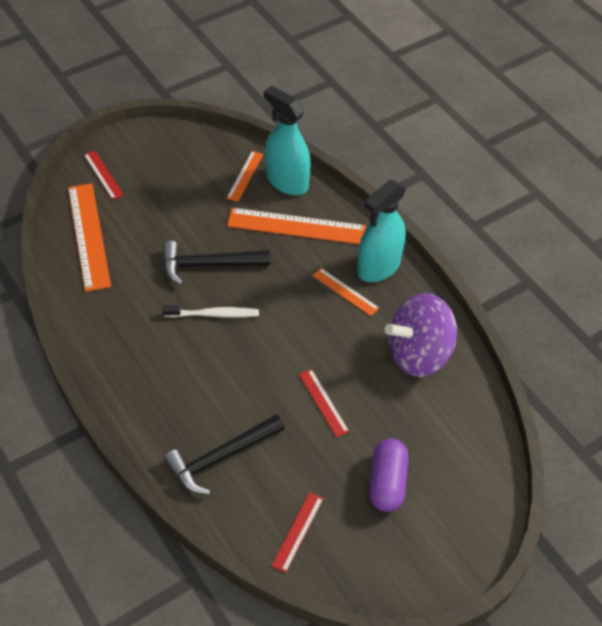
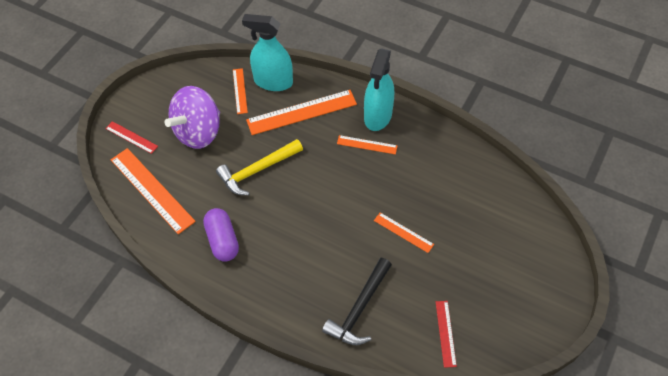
camera: 25 degrees left, 5 degrees up
(208, 265) = (257, 170): black hammer -> yellow hammer
(214, 314) = (285, 205): white toothbrush -> none
(323, 402) = (403, 232): red ruler -> orange ruler
(387, 482) = (481, 267): purple capsule -> purple capsule (222, 240)
(418, 354) = (444, 166): purple spinning top -> purple spinning top (198, 132)

